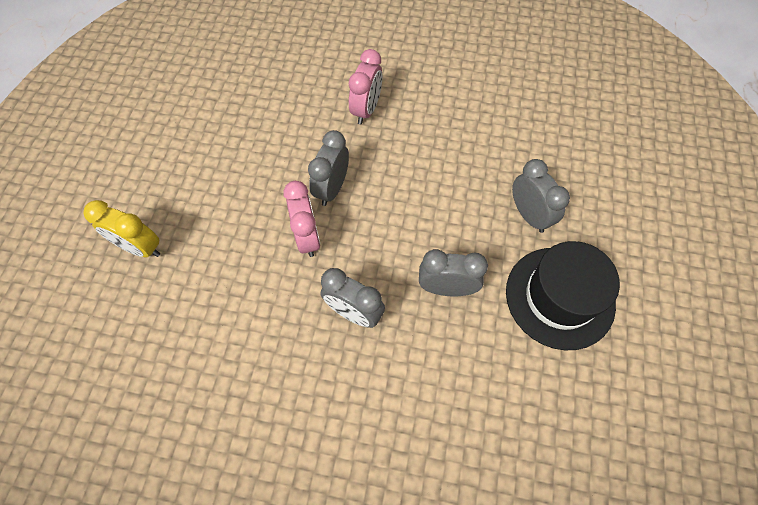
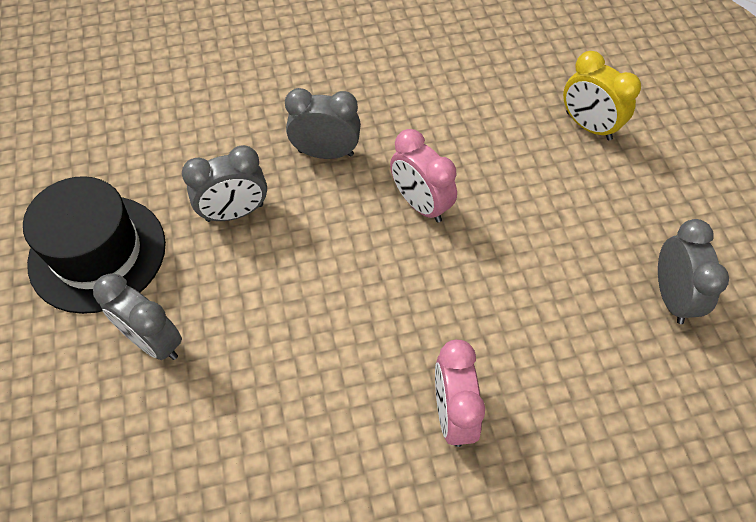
camera: 155 degrees right, 5 degrees down
(140, 247) = (588, 126): yellow clock -> yellow clock turned 135 degrees counterclockwise
(332, 188) = (428, 271): grey clock -> grey clock (671, 296)

